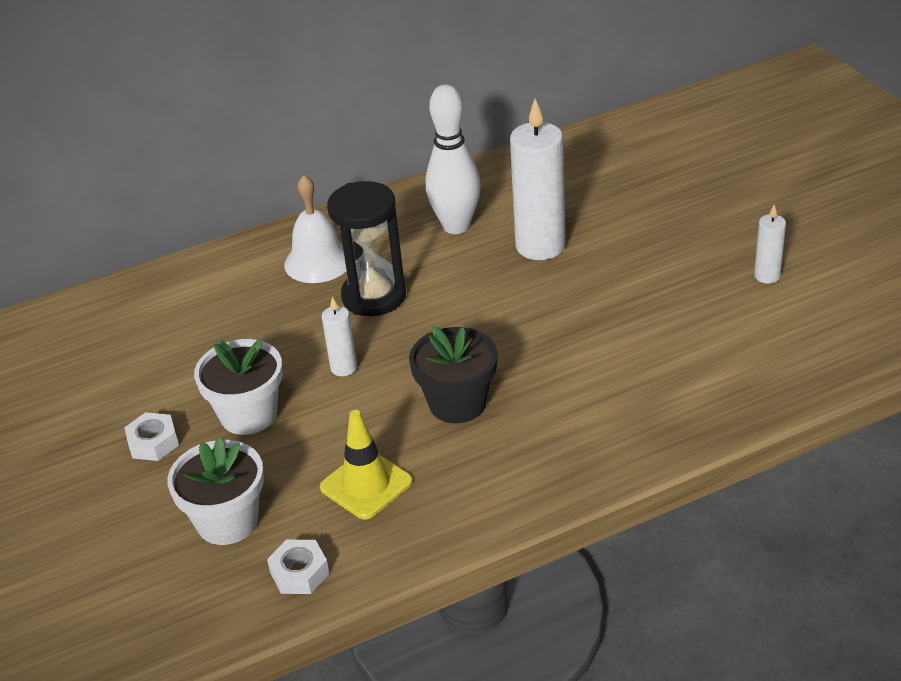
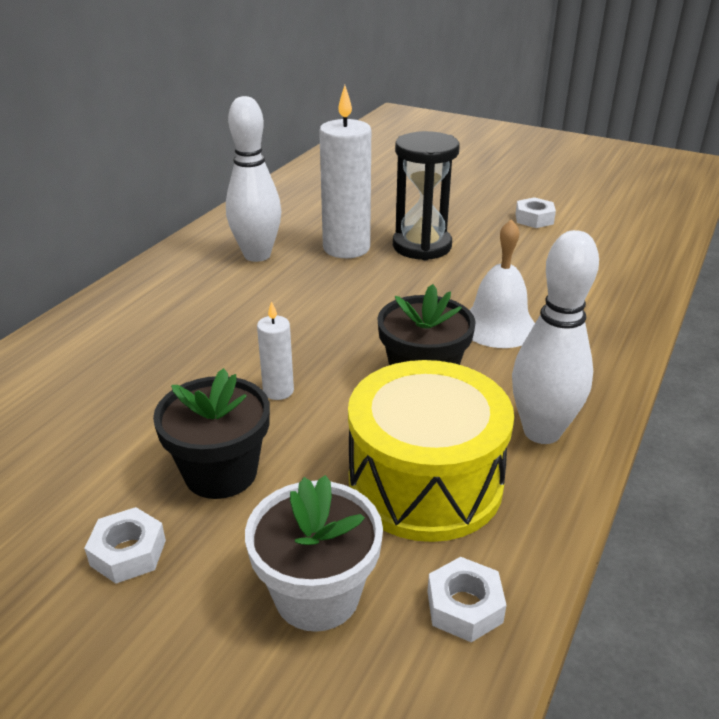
camera: 40 degrees left, 5 degrees down
(248, 415) = (221, 473): white flower pot -> black flower pot
(318, 261) = (151, 317): white bell -> white bell (498, 326)
(366, 484) = (425, 482): yellow traffic cone -> yellow drum
(374, 296) = (241, 325): black hourglass -> black hourglass (422, 246)
(492, 488) = (542, 432): none -> white bowling pin
(767, 276) = (534, 219): white candle -> white nut

